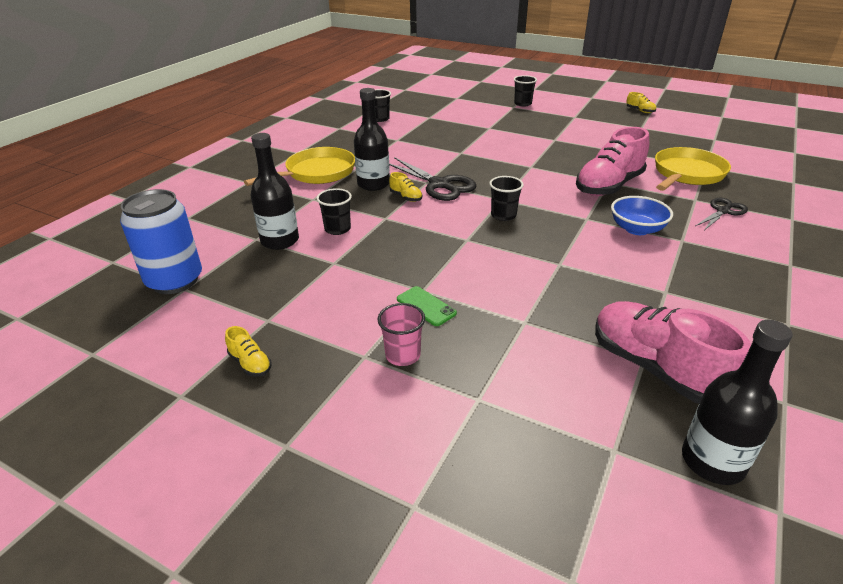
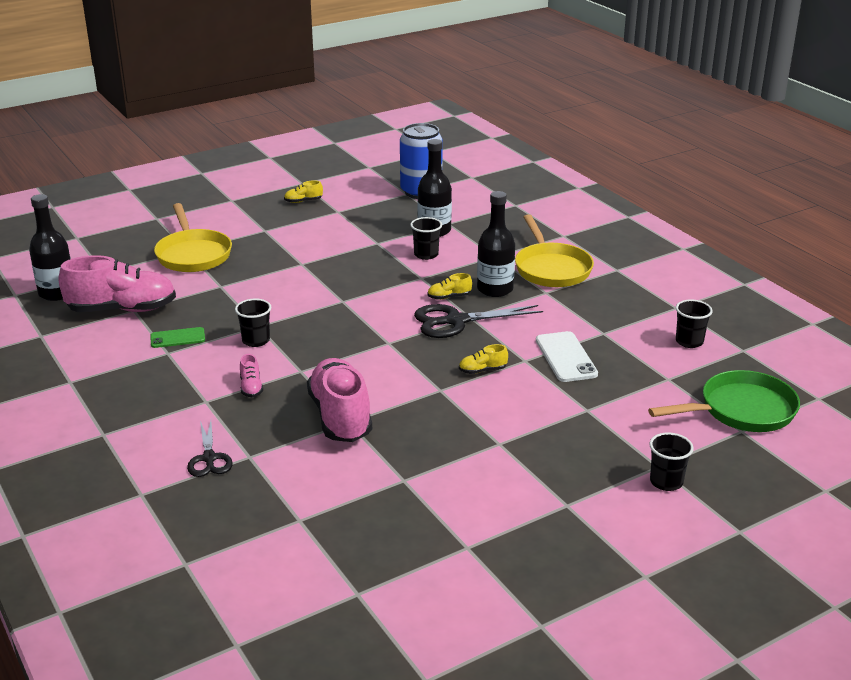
camera: 120 degrees right, 5 degrees down
(403, 355) = (249, 240): pink cup -> none
(426, 306) = (283, 260): green phone -> green phone (177, 338)
(438, 100) = (741, 410): none -> green pan
(441, 143) = (566, 357): none -> white phone
(503, 215) = (358, 331): black cup -> black cup (256, 340)
(637, 229) = (251, 387): blue bowl -> pink shoe
(640, 111) = (534, 592): yellow shoe -> yellow shoe (482, 370)
(687, 174) = (300, 490): yellow pan -> yellow pan (193, 254)

